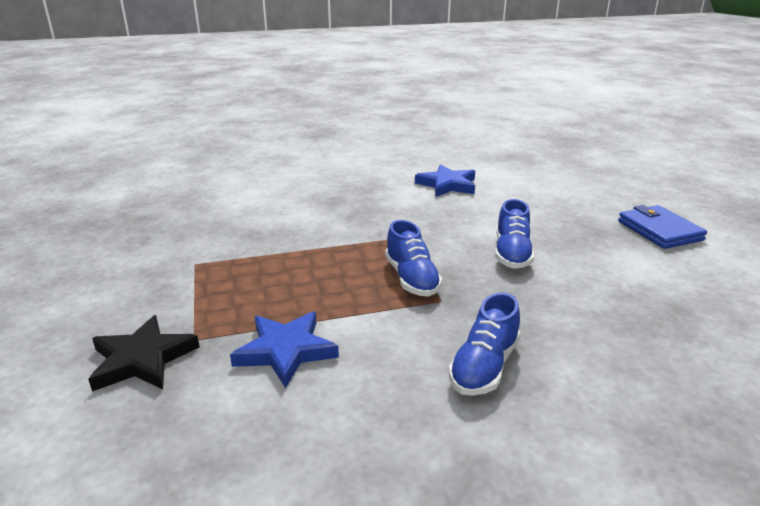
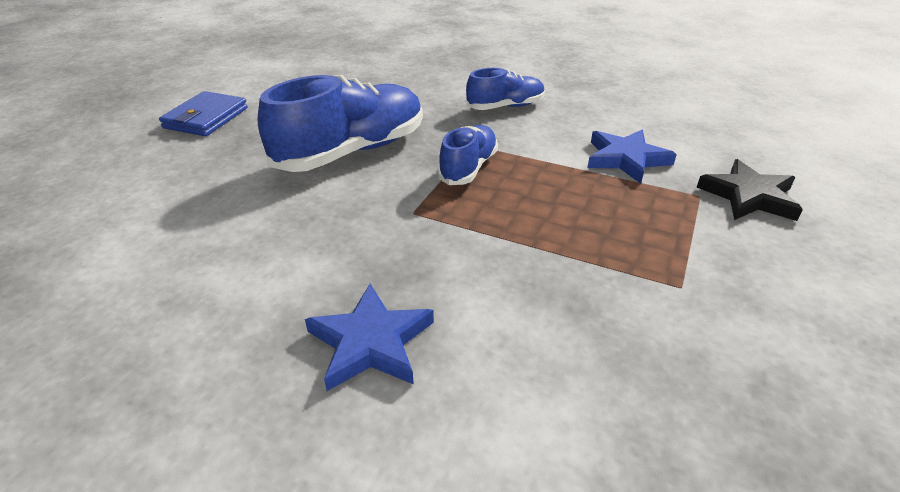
camera: 140 degrees left, 10 degrees up
(447, 185) = (210, 268): blue star -> blue star (371, 342)
(512, 253) = (352, 151): blue shoe -> blue shoe, size x1.79

